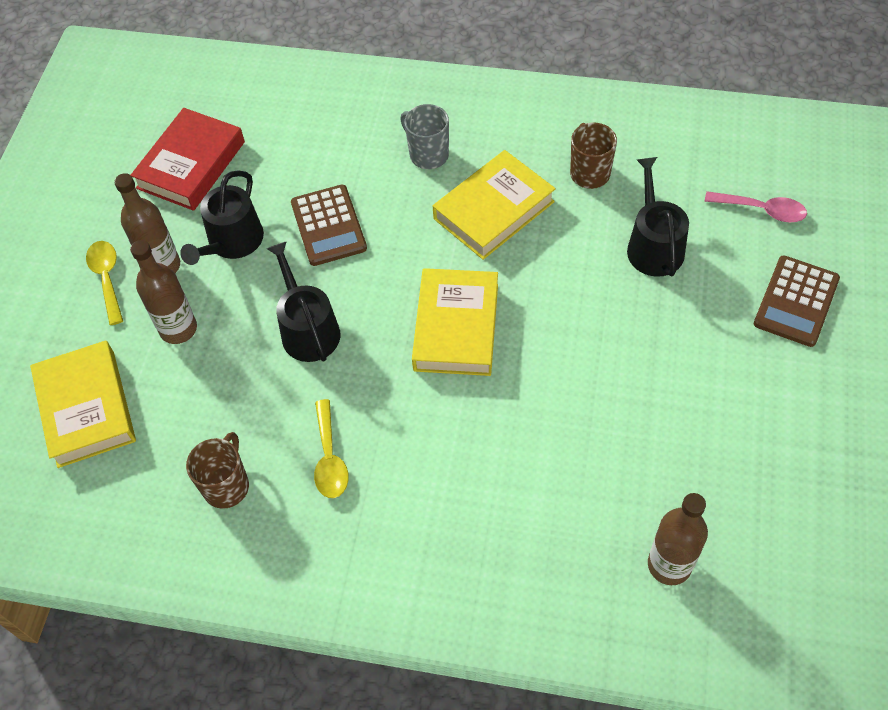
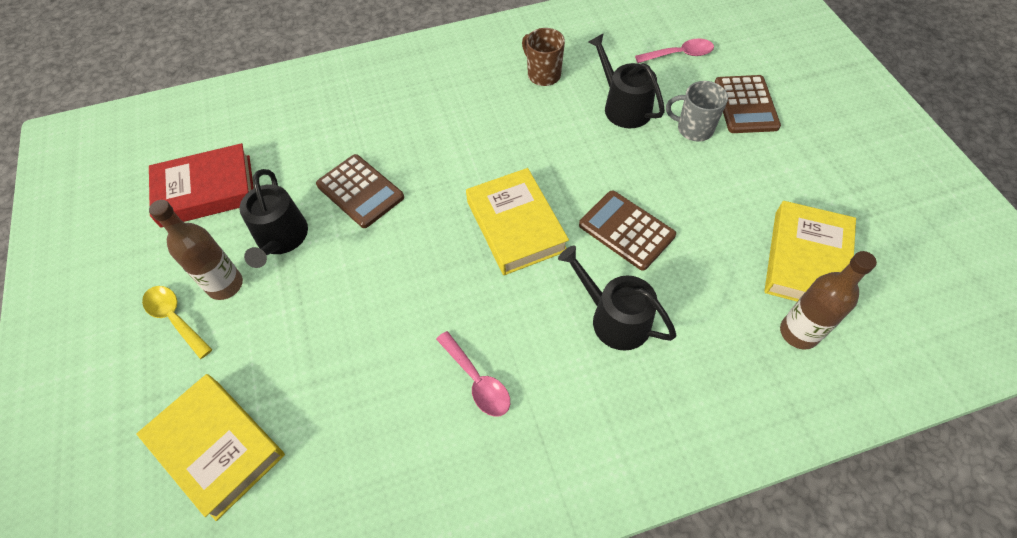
camera: 30 degrees left, 0 degrees up
(178, 329) = (271, 333): brown bottle -> none
(191, 165) = (206, 190): red book -> red book turned 75 degrees clockwise
(227, 485) = (398, 452): brown mug -> none
(308, 329) = (392, 281): black watering can -> black watering can (614, 318)
(329, 458) = (477, 381): yellow spoon -> pink spoon
(428, 154) = (410, 107): grey mug -> grey mug (693, 129)
(494, 210) = (489, 127): yellow book -> yellow book (806, 260)
(564, 381) = (626, 230): none -> brown calculator

